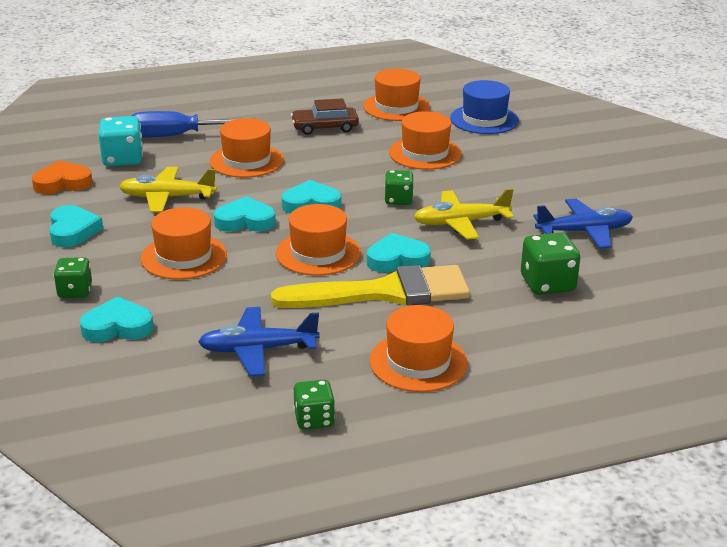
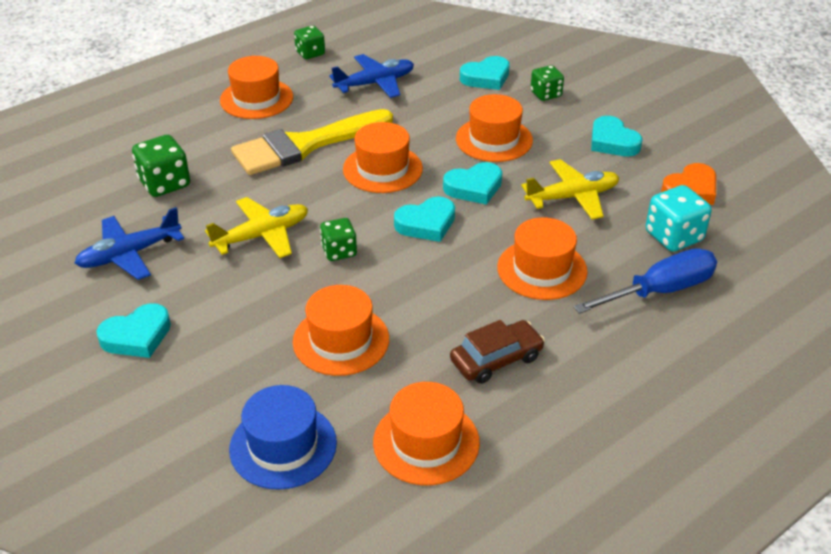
camera: 160 degrees right, 10 degrees up
(397, 259) = (308, 179): turquoise heart -> turquoise heart (137, 336)

